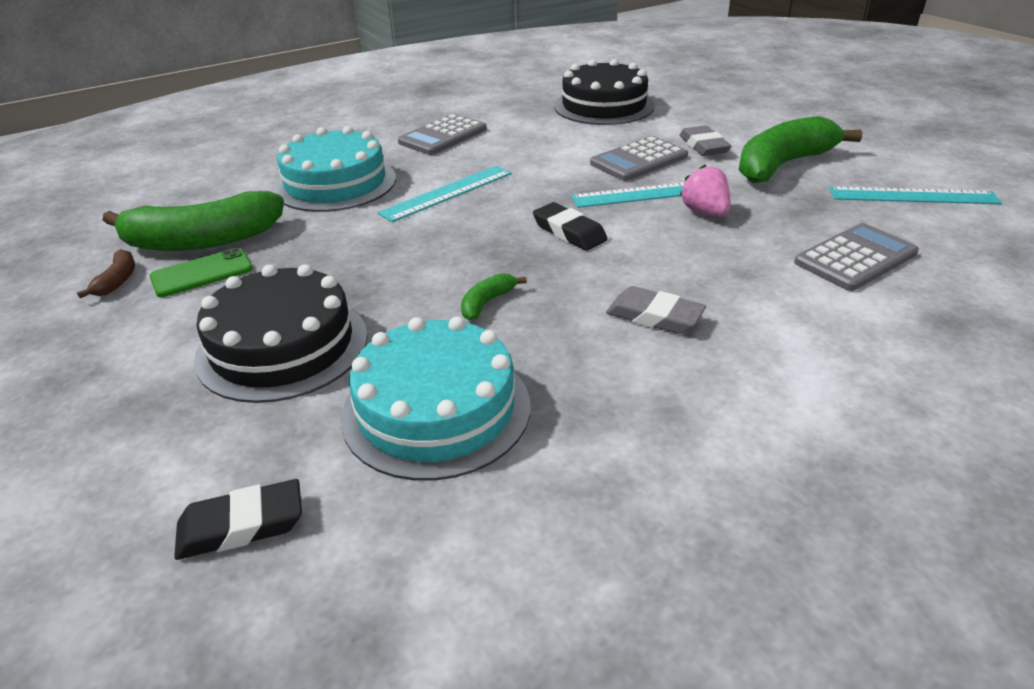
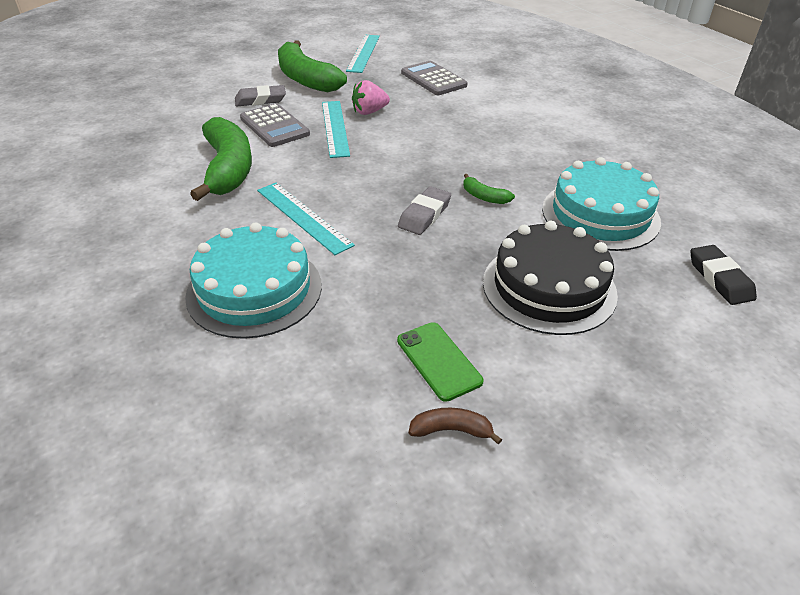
camera: 90 degrees left, 5 degrees up
(203, 240) = (369, 376): green banana -> green banana (228, 169)
(443, 136) = (161, 222): grey calculator -> none
(569, 232) = (388, 162): black eraser -> none
(603, 106) = (143, 132): black cake -> none
(654, 316) = (496, 140): grey eraser -> grey eraser (424, 215)

